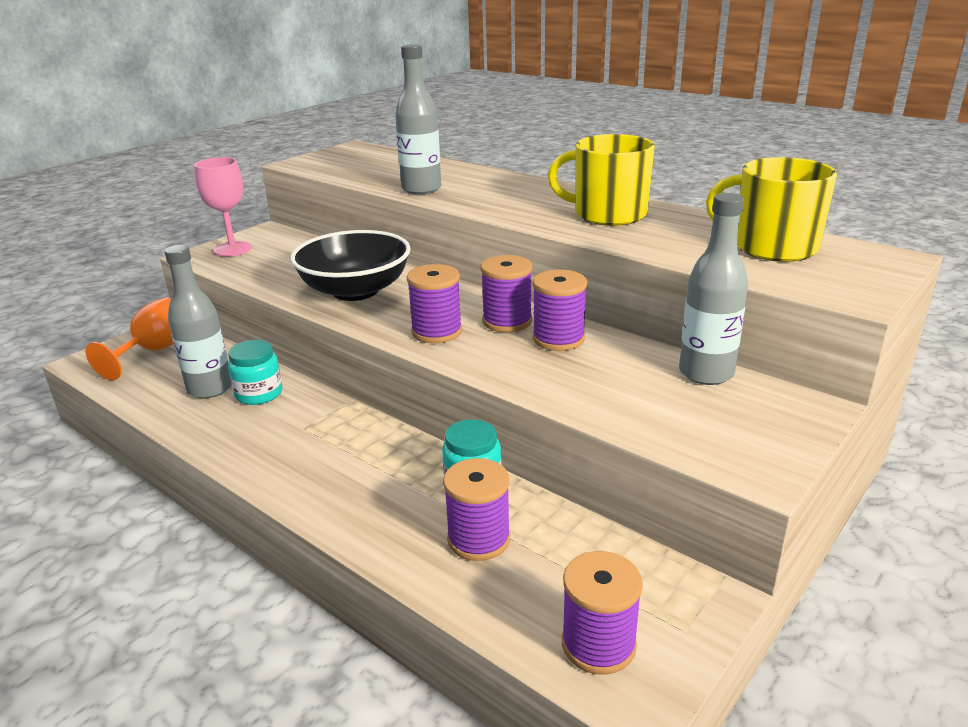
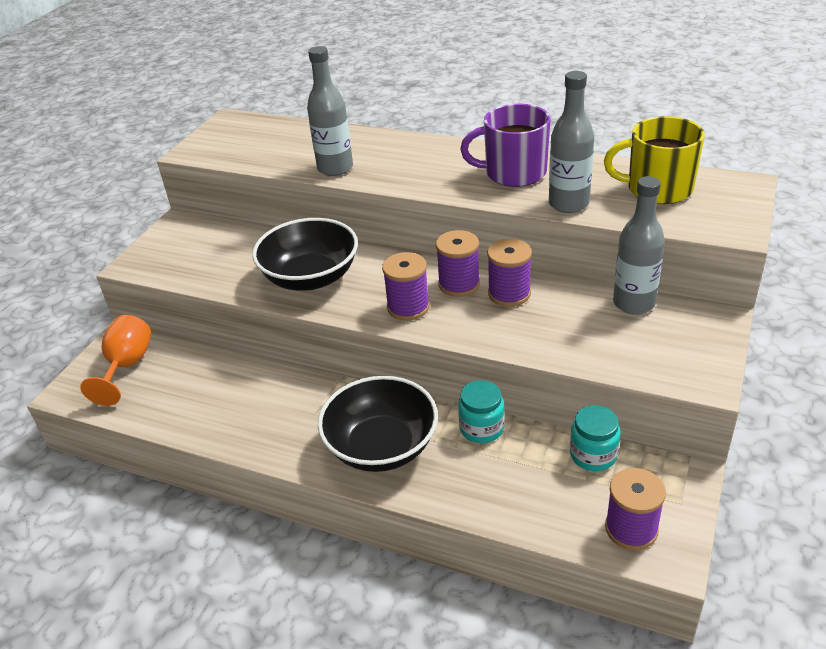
camera: 15 degrees left, 10 degrees up
(210, 388) = (208, 393): grey bottle -> grey bottle (568, 204)
(233, 249) = (161, 251): pink goblet -> none
(259, 394) = (256, 388): turquoise jar -> turquoise jar (593, 455)
(348, 476) = (381, 446): none -> black bowl
(479, 539) = (510, 473): purple spool -> none
(608, 214) = (514, 173): yellow mug -> purple mug

